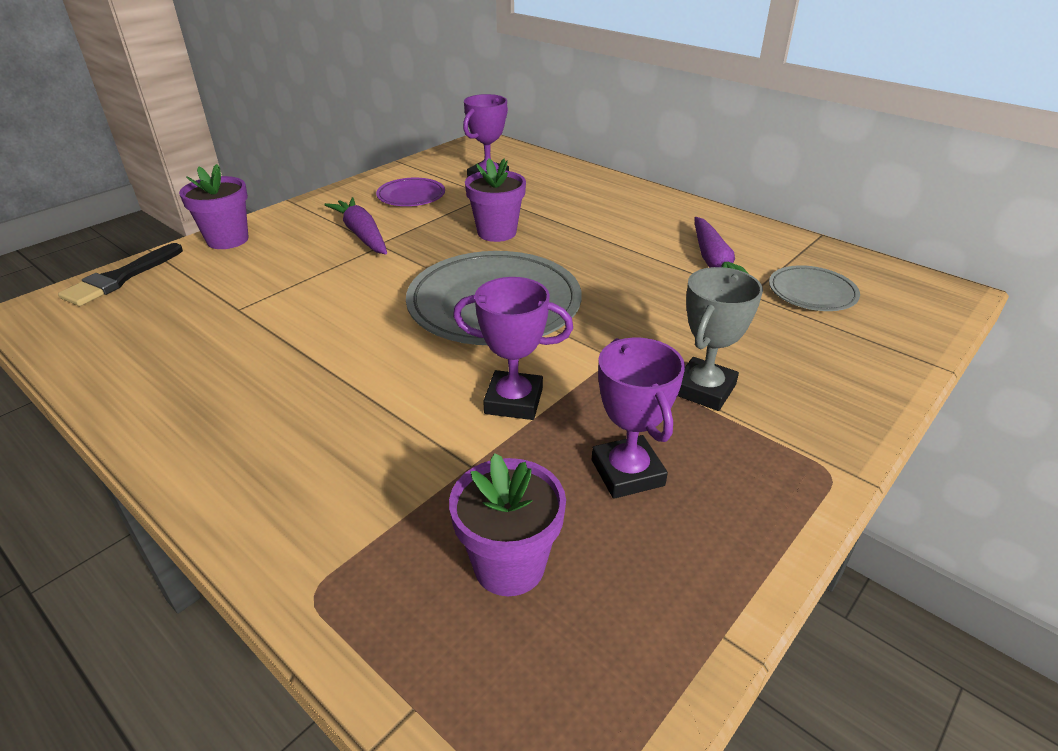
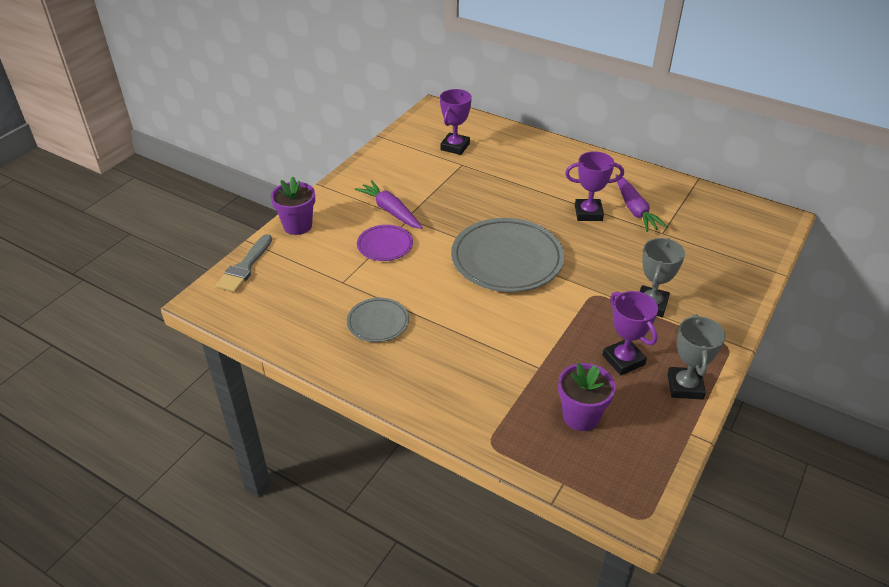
camera: 10 degrees left, 5 degrees up
(120, 278) = (245, 267): black brush -> grey brush
(411, 196) = (407, 171): purple plate -> purple plate (385, 245)
(497, 232) = (483, 199): purple flower pot -> none
(513, 401) = (546, 325): purple trophy -> purple trophy (588, 213)
(732, 536) = (685, 386): none -> grey trophy
(812, 292) = (700, 227): grey plate -> grey plate (378, 322)

